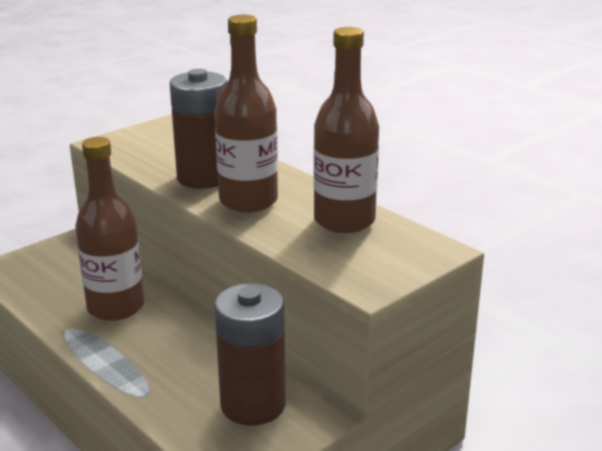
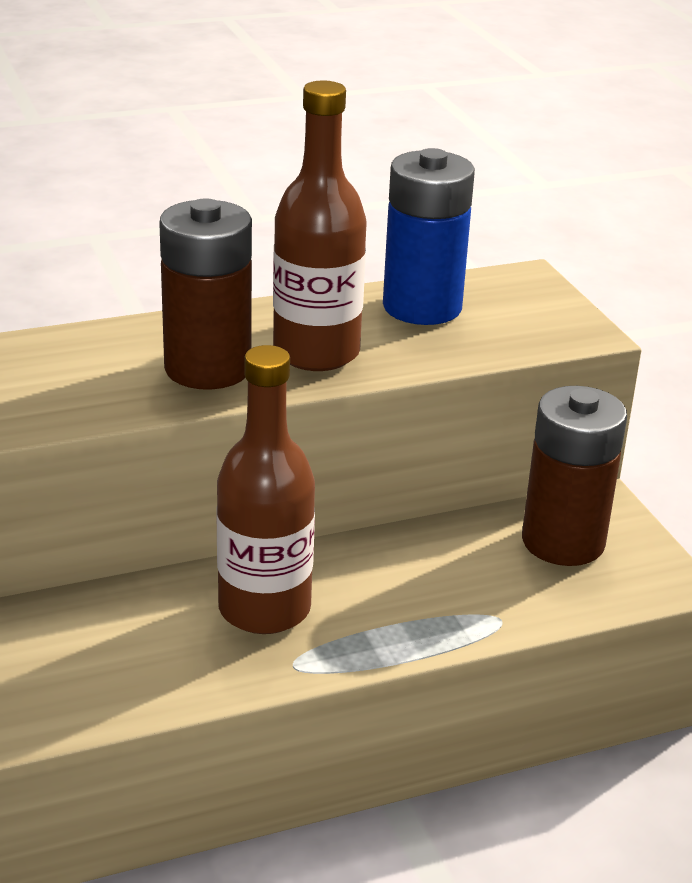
camera: 70 degrees left, 5 degrees up
(344, 221) = (422, 307): brown bottle -> blue battery

